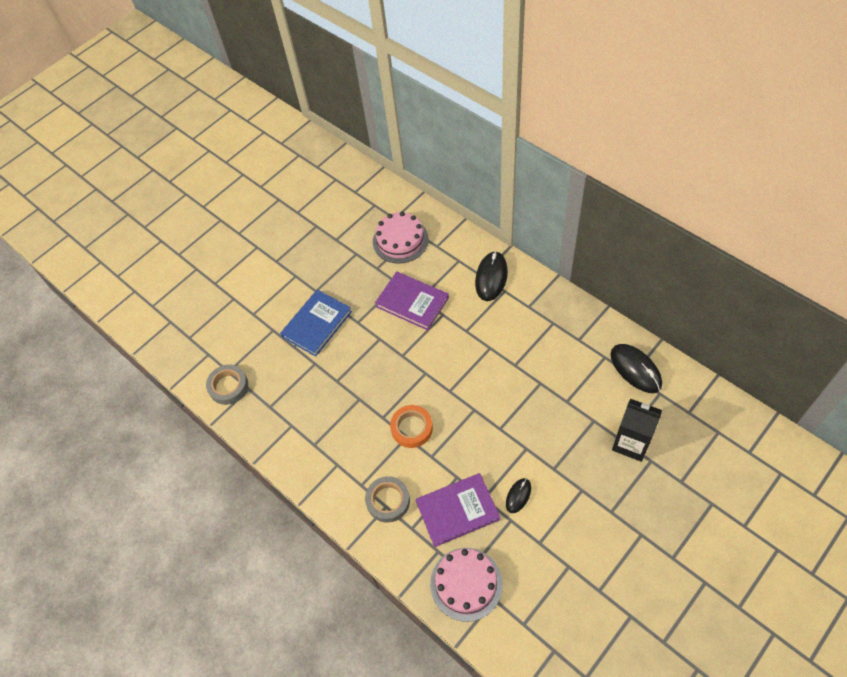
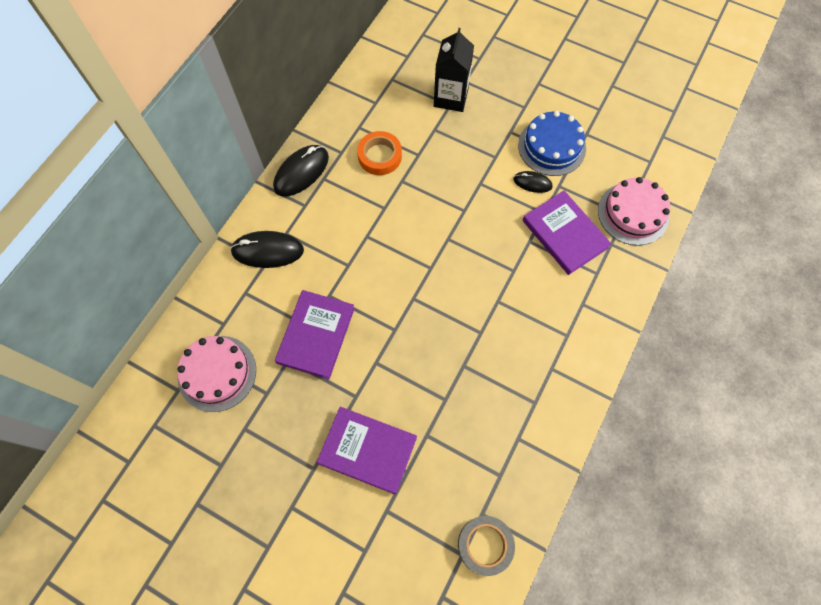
camera: 110 degrees left, 10 degrees up
(317, 324) = (367, 450): blue book -> purple book
(388, 501) = (576, 303): grey tape -> none
(412, 428) = (486, 297): orange tape -> orange tape (380, 156)
(557, 526) = (551, 146): none -> blue cake
(635, 369) = (368, 100): black mouse -> black mouse (301, 172)

